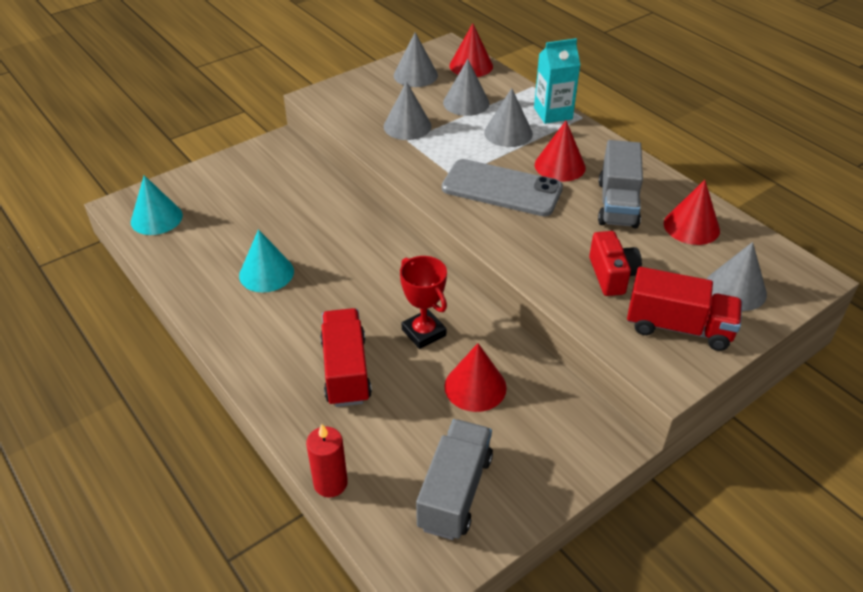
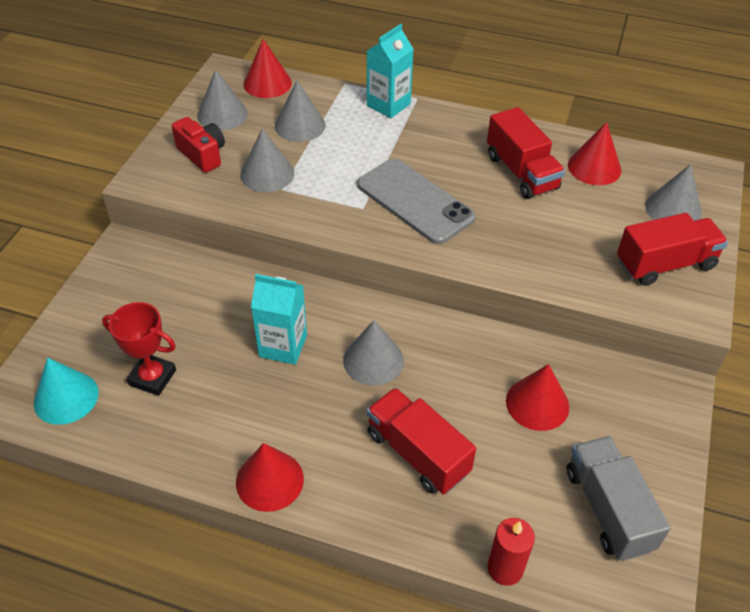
camera: 35 degrees left, 5 degrees up
(266, 273) = (247, 396): turquoise cone -> none
(322, 253) = (283, 346): none -> turquoise carton
(423, 332) = (449, 377): red trophy -> red trophy (152, 377)
(501, 189) = (415, 201): grey phone -> grey phone turned 60 degrees clockwise
(508, 133) = (367, 141): grey cone -> grey cone (373, 360)
(560, 166) = (442, 156): red cone -> red cone (269, 480)
(612, 275) = (577, 242): red camera -> red camera (202, 155)
(617, 204) = (521, 172): grey truck -> red truck

